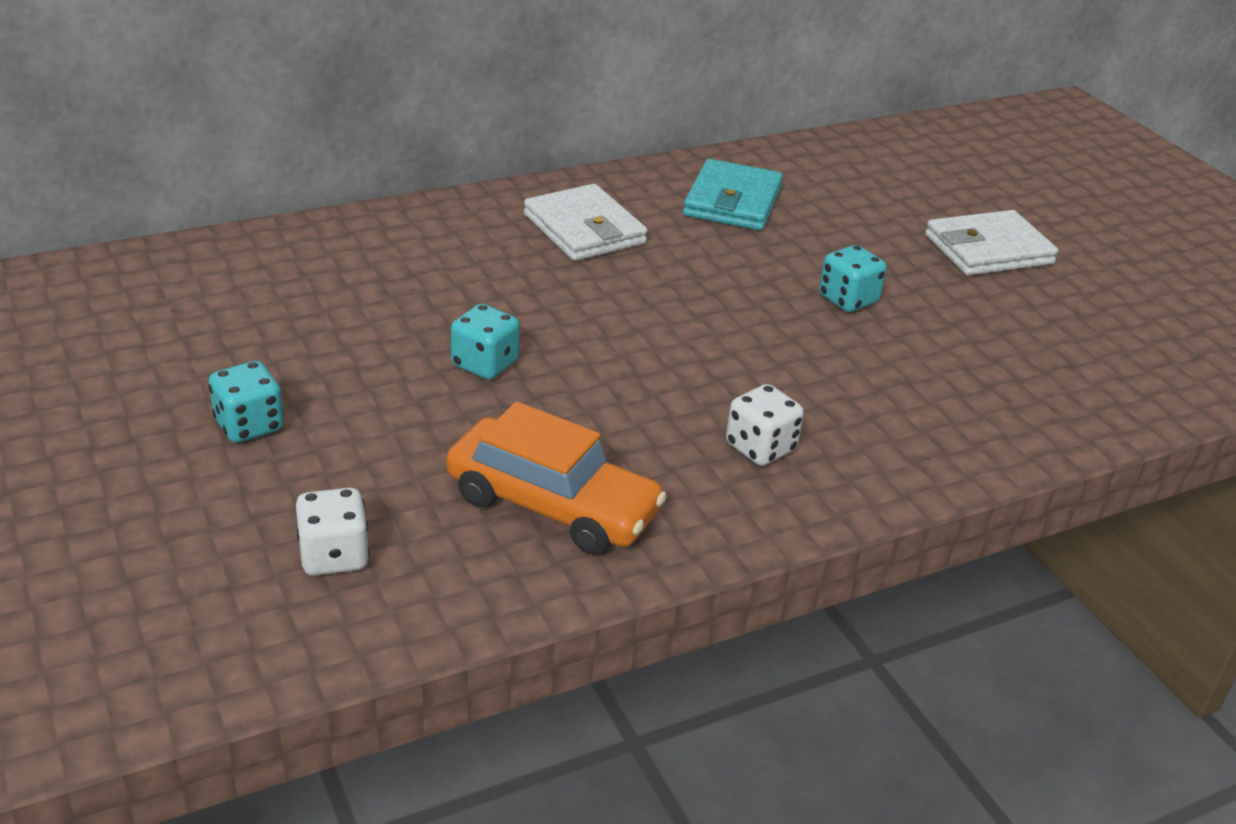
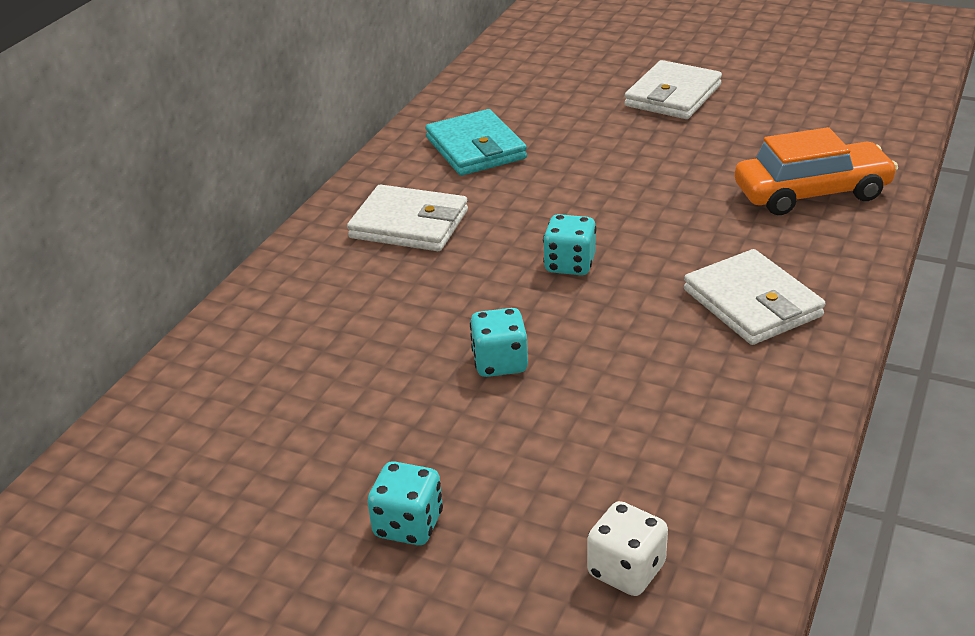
camera: 35 degrees left, 0 degrees up
(553, 505) = (699, 428): orange car -> orange car (812, 193)
(760, 448) = (752, 303): white dice -> white wallet
(848, 300) = (648, 174): turquoise dice -> turquoise dice (570, 264)

